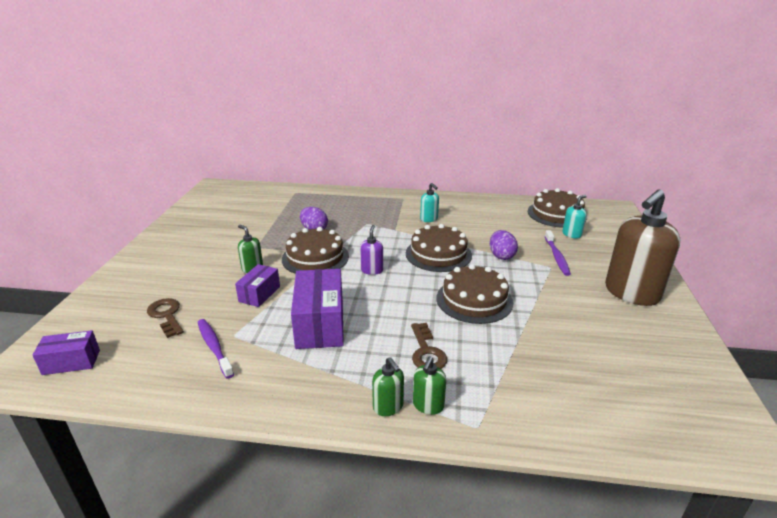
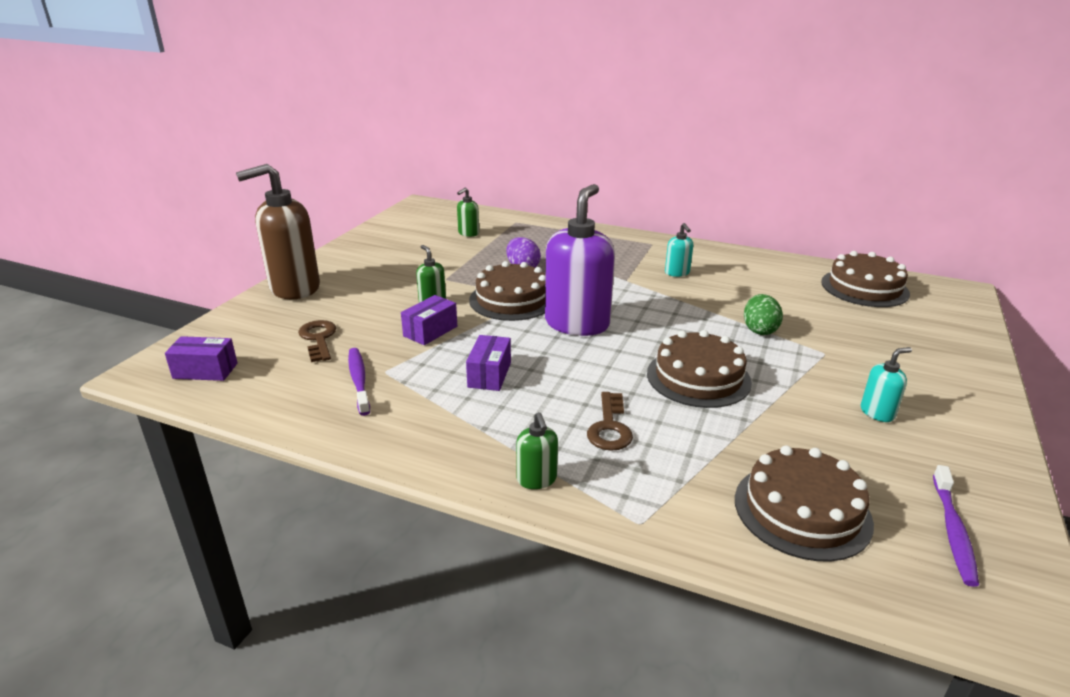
camera: 15 degrees right, 0 degrees up
(320, 324) = (489, 375): purple box -> purple box, size x0.57
(372, 270) = (577, 324): purple soap dispenser -> purple soap dispenser, size x2.25
(428, 405) = (587, 487): green soap dispenser -> green soap dispenser (468, 233)
(438, 254) = (672, 316): brown cake -> brown cake (802, 510)
(501, 256) = (759, 330): purple egg -> green egg
(556, 257) = (840, 341): purple toothbrush -> purple toothbrush (953, 531)
(572, 234) = (875, 316): turquoise soap dispenser -> turquoise soap dispenser (877, 413)
(631, 293) = (933, 403): brown soap dispenser -> brown soap dispenser (294, 288)

